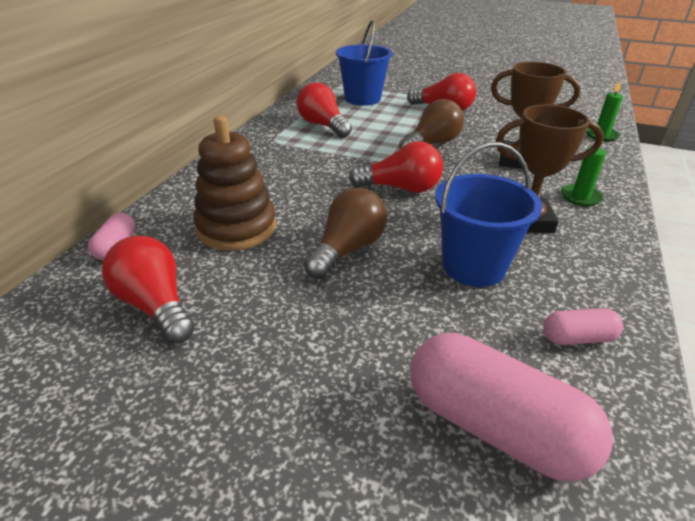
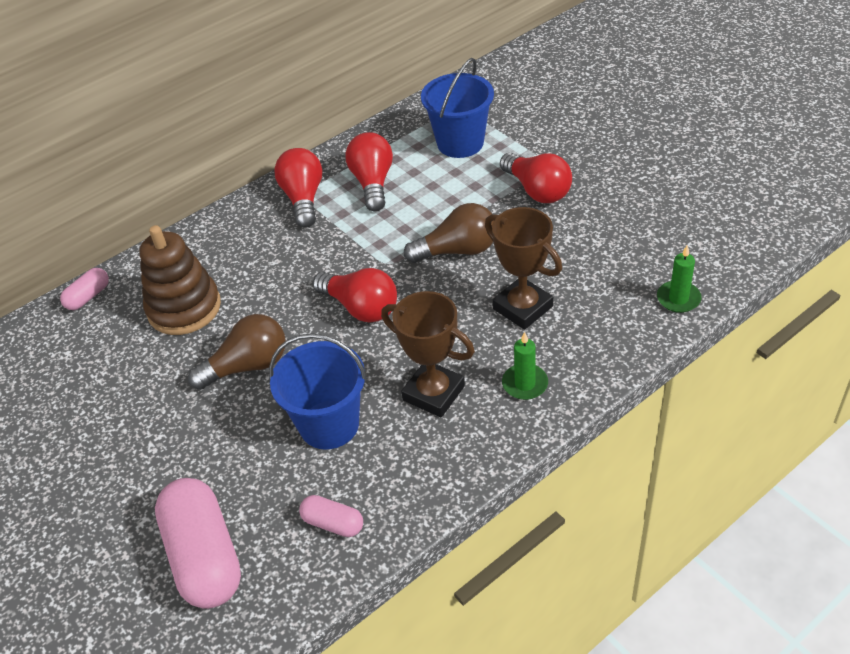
camera: 35 degrees right, 10 degrees up
(155, 305) = (79, 368): red light bulb -> red light bulb (303, 198)

